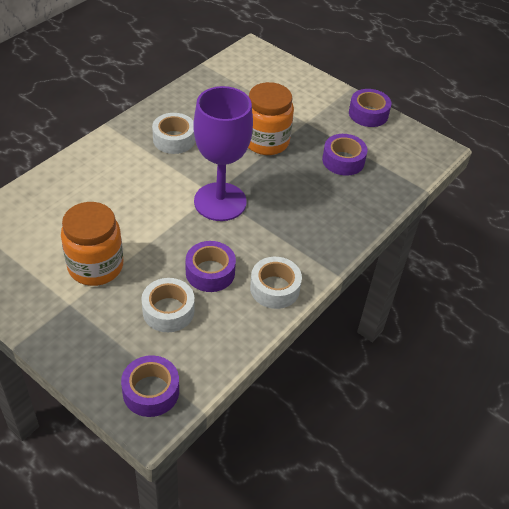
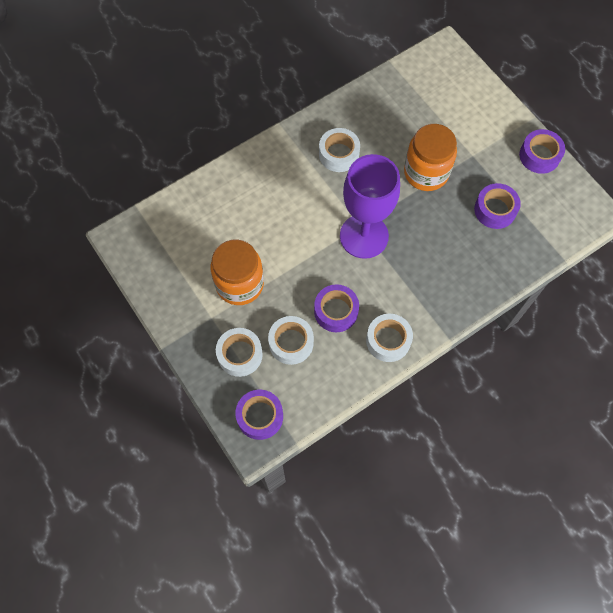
camera: 20 degrees right, 20 degrees up
(111, 333) = (240, 355): none -> white tape

